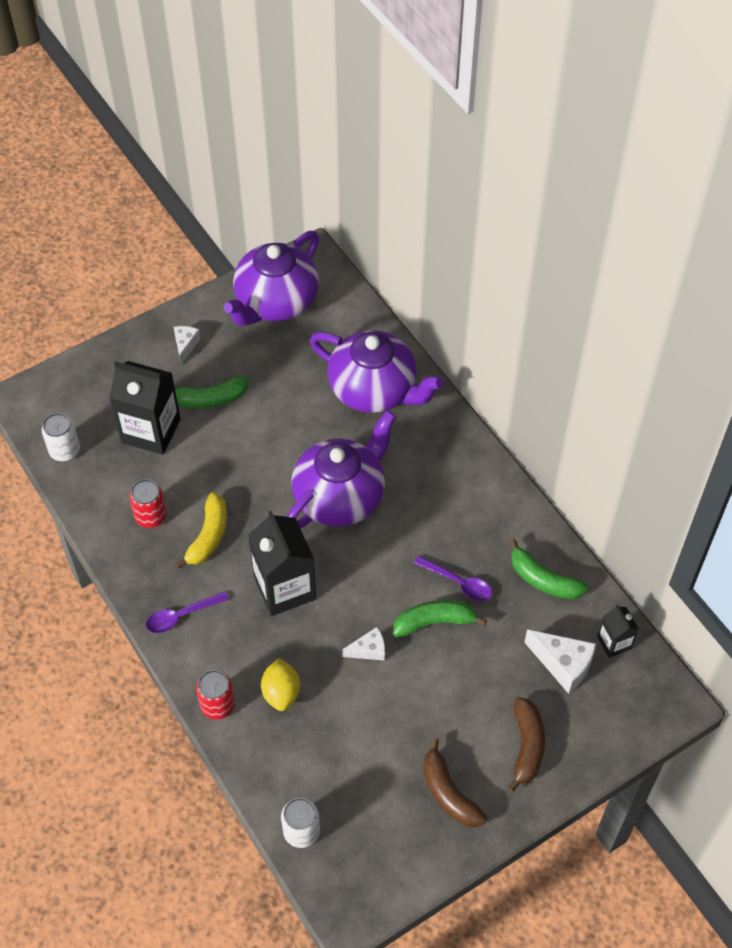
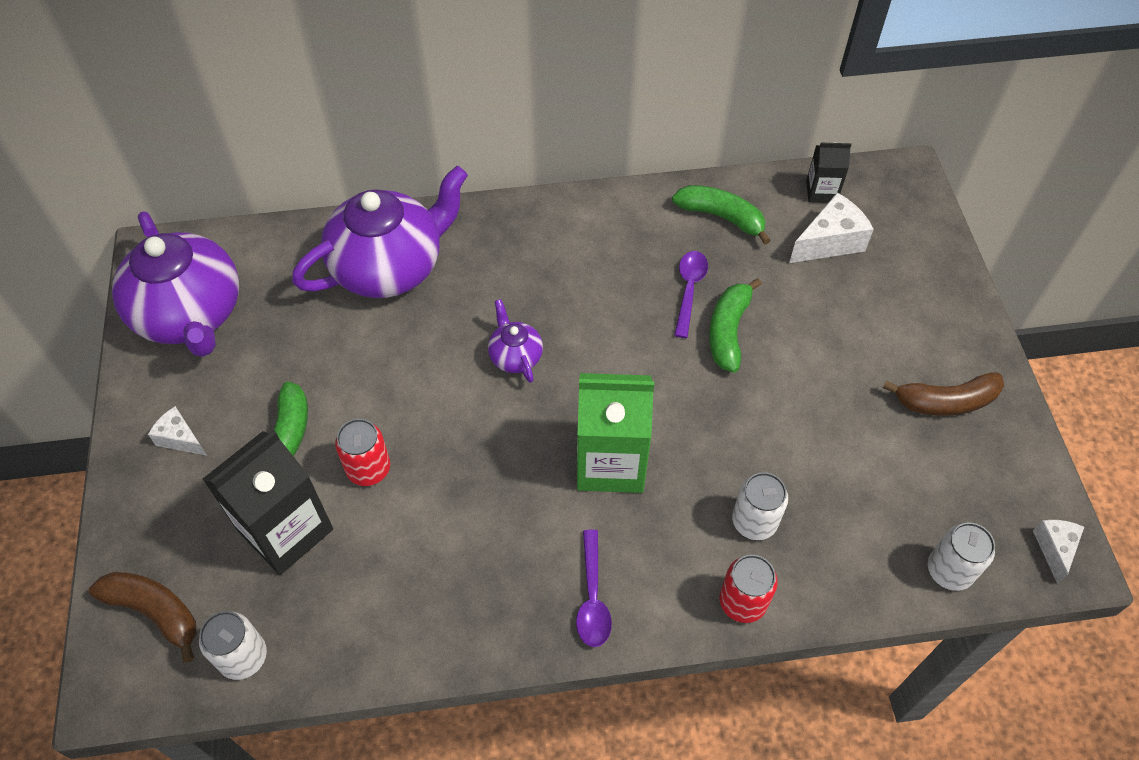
camera: 65 degrees left, 0 degrees up
(151, 516) = (420, 580): red can -> red can (368, 469)
(208, 536) = (490, 520): yellow banana -> none
(281, 692) = (754, 521): yellow lemon -> white can
(285, 588) = (610, 462): black carton -> green carton
(340, 496) = (515, 356): purple teapot -> purple teapot, size x0.45
(369, 650) = (736, 407): white cheese -> white cheese (1054, 549)
(458, 583) = (689, 290): purple spoon -> purple spoon turned 45 degrees counterclockwise
(526, 746) = (913, 310): brown banana -> brown banana (155, 612)
(543, 579) = (721, 217): green banana -> green banana turned 120 degrees counterclockwise

